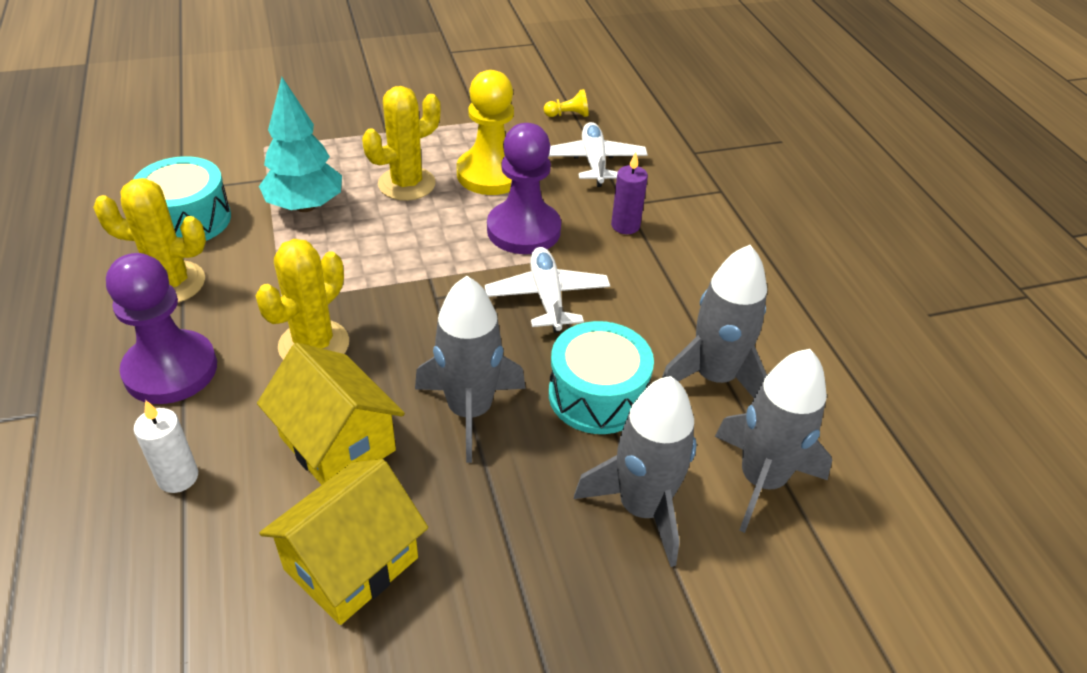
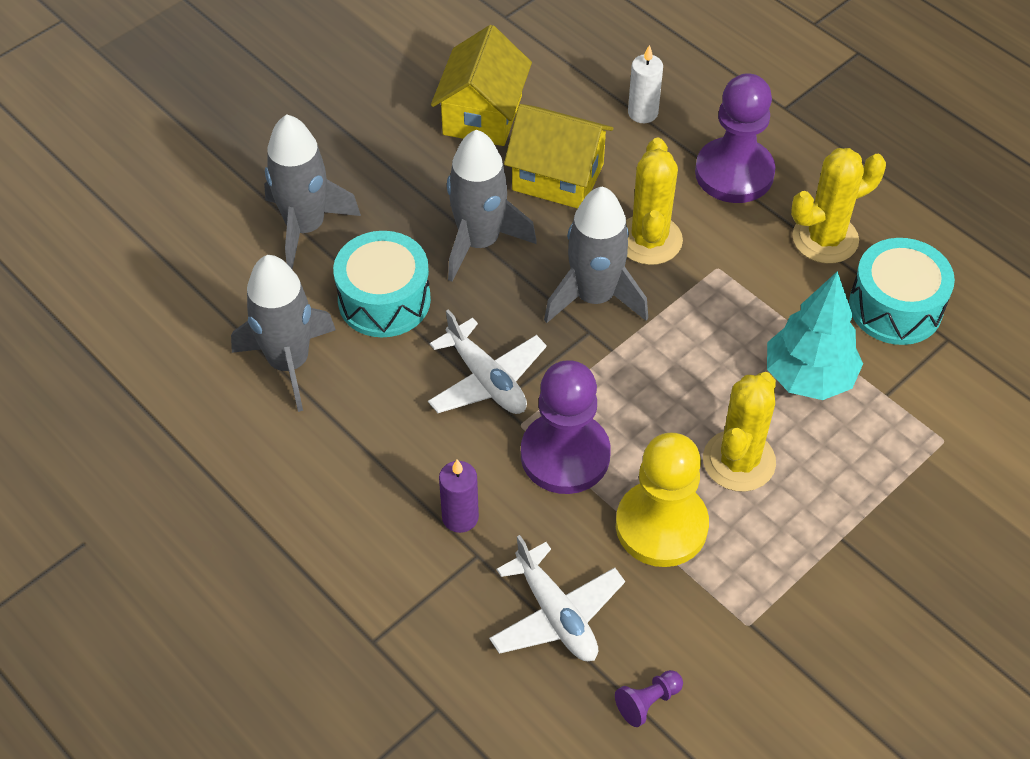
camera: 155 degrees right, 10 degrees up
(568, 115) = (648, 702): yellow pawn -> purple pawn
(761, 480) = (220, 286): grey rocket -> grey rocket (594, 297)

